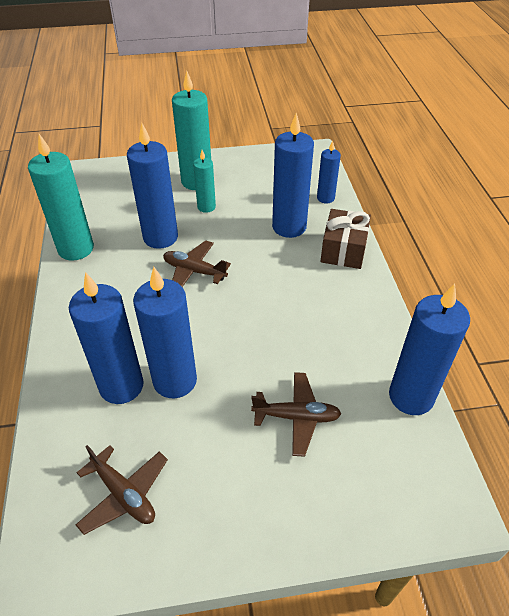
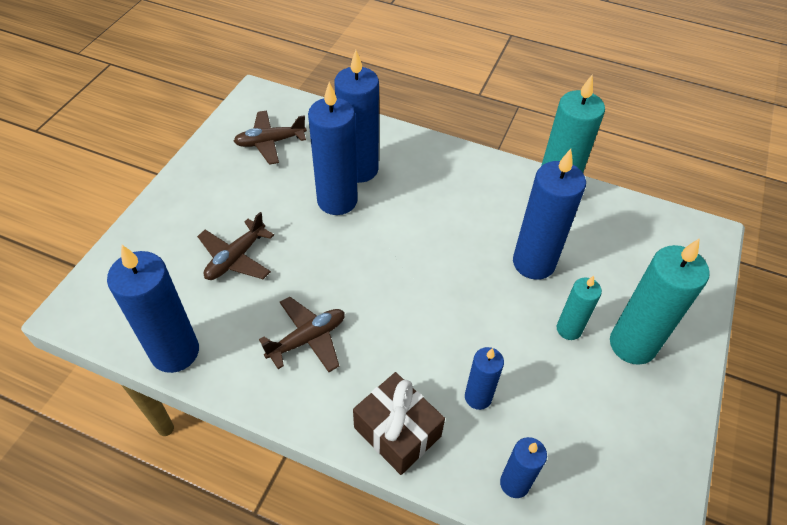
camera: 120 degrees right, 5 degrees up
(194, 271) = (460, 268): brown plane -> brown plane (307, 339)
(289, 227) = (478, 397): blue candle -> blue candle, size x0.56

